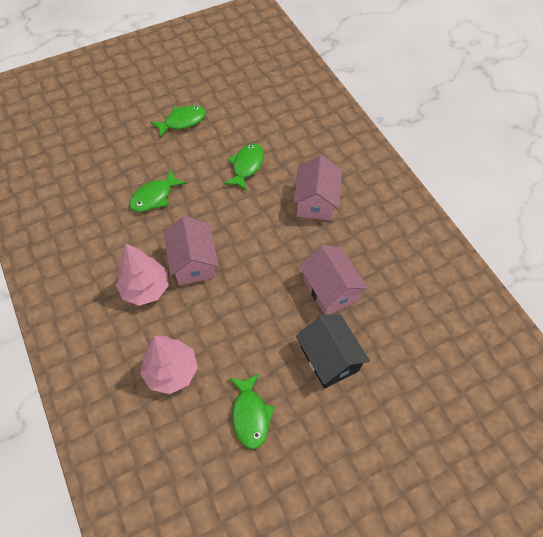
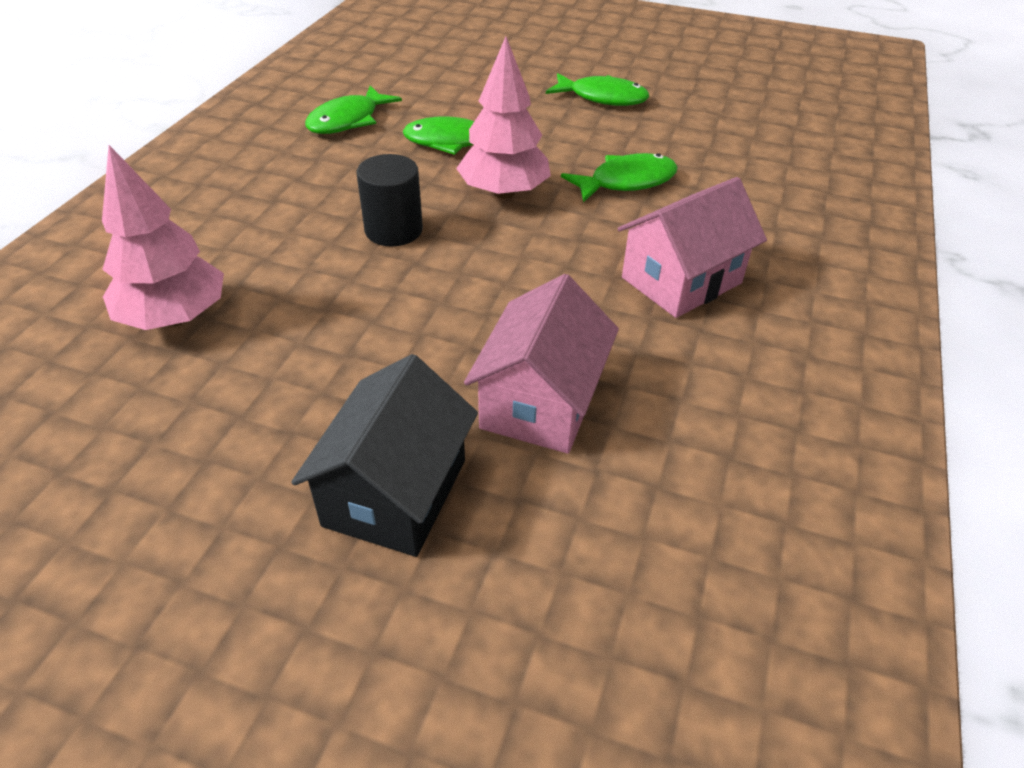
camera: 45 degrees right, 15 degrees down
(145, 289) = (295, 215): pink tree -> pink tree (503, 193)
(193, 262) = (393, 230): pink house -> black cylinder
(250, 415) = (169, 456): green fish -> green fish (348, 120)

